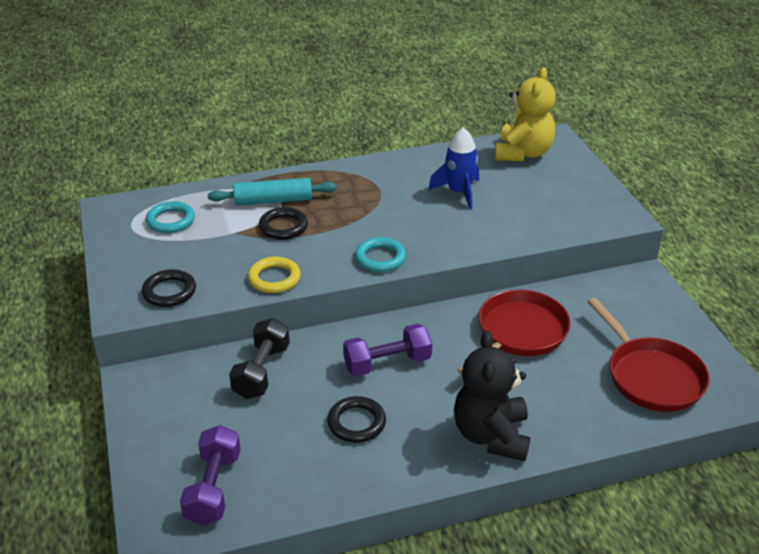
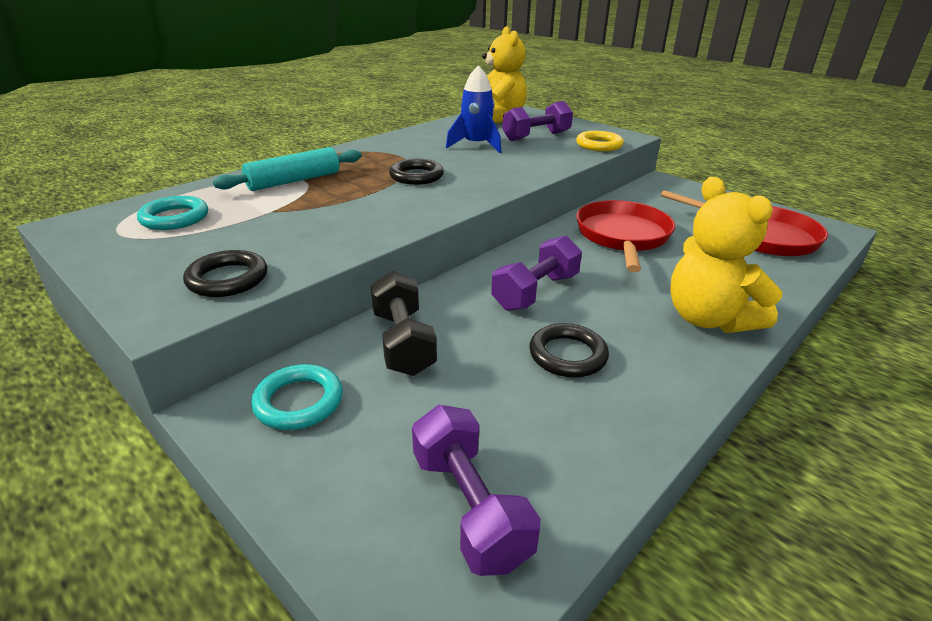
camera: 30 degrees left, 5 degrees down
(274, 278) = (360, 235): yellow ring -> yellow ring (599, 145)
(283, 227) = (326, 196): black ring -> black ring (416, 176)
(380, 258) = (459, 197): turquoise ring -> turquoise ring (299, 402)
(491, 435) = (708, 319): black teddy bear -> yellow teddy bear
(530, 194) = (536, 136): none -> purple dumbbell

